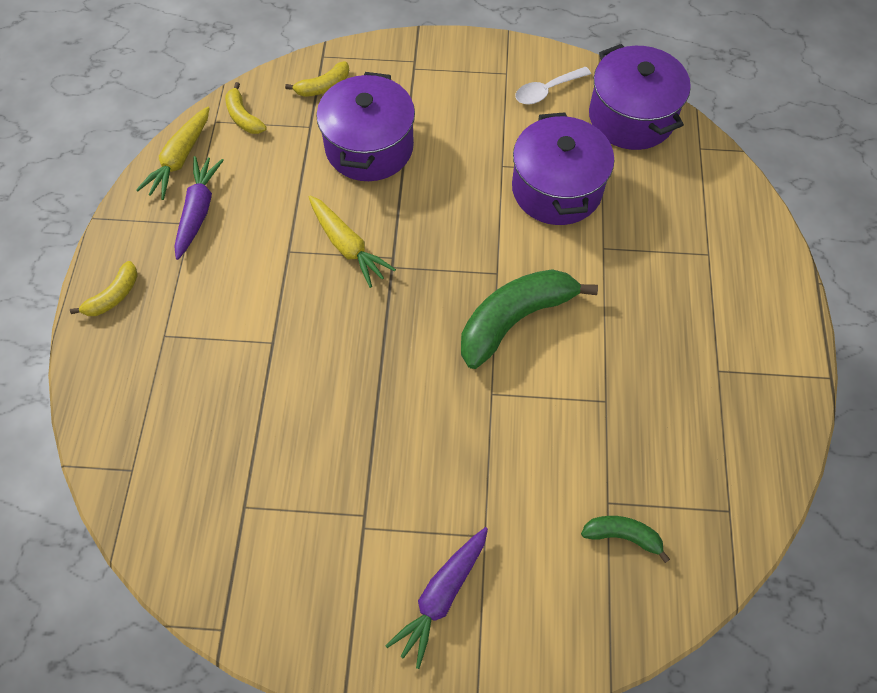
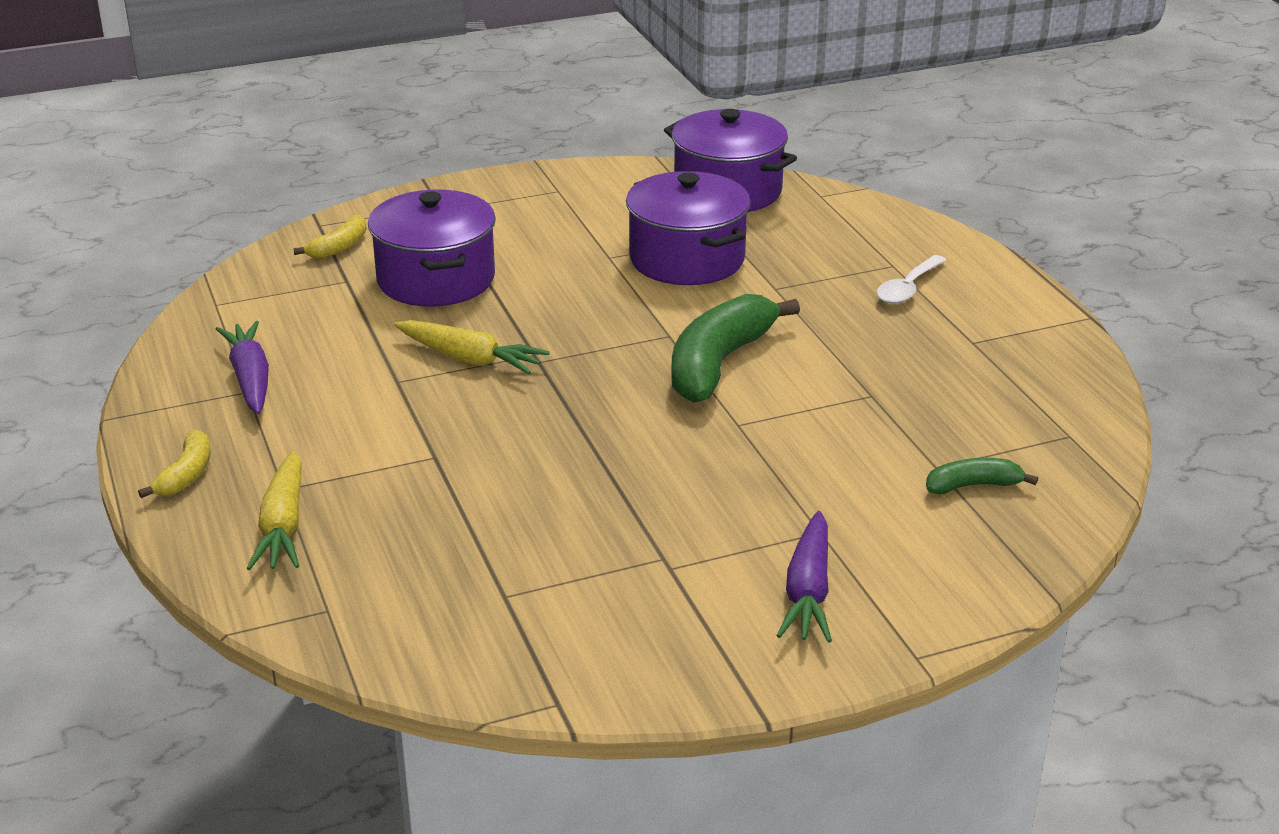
camera: 25 degrees left, 30 degrees down
(180, 159) = (191, 344): yellow carrot -> yellow carrot (283, 525)
(243, 117) = (252, 292): yellow banana -> none
(547, 91) = (616, 193): white spoon -> white spoon (908, 288)

